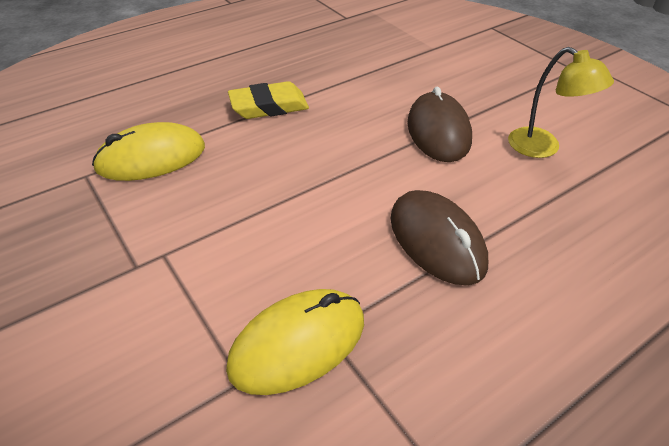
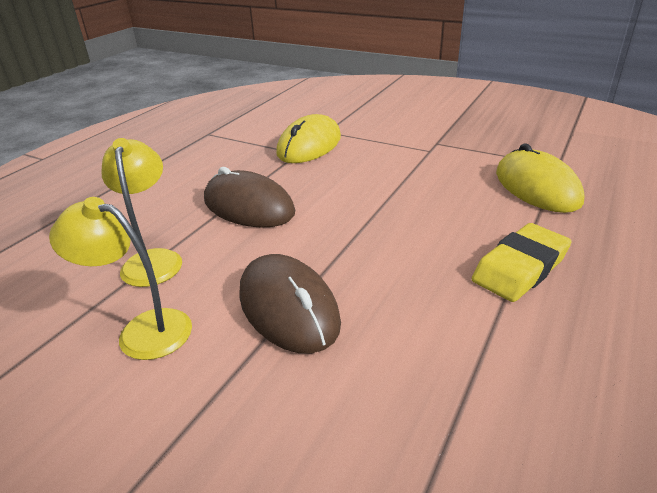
camera: 155 degrees right, 10 degrees down
(151, 158) = (537, 187): yellow mouse -> yellow mouse turned 60 degrees counterclockwise
(542, 204) = (153, 260): none -> yellow lamp

